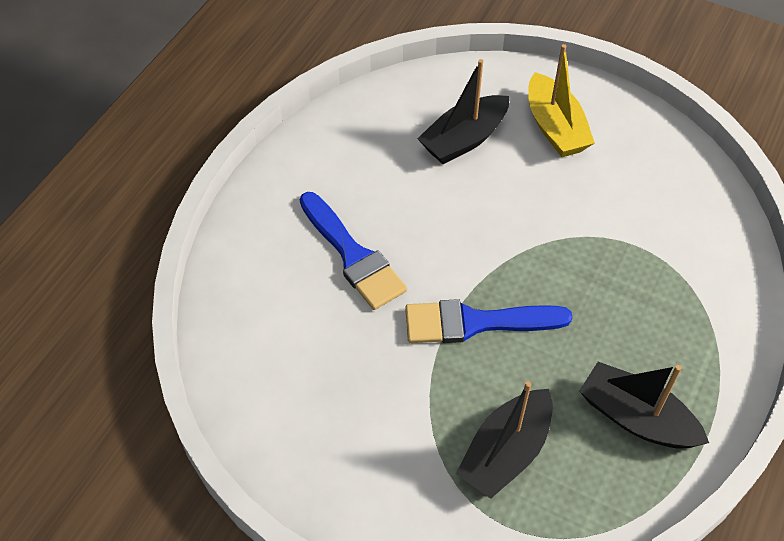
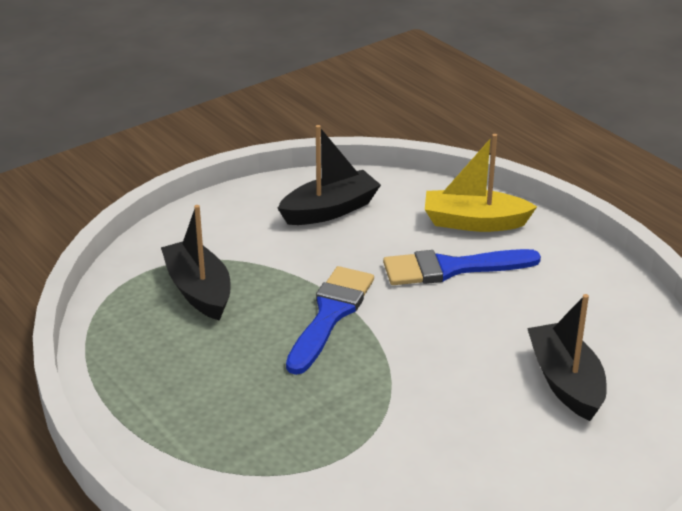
camera: 115 degrees right, 20 degrees down
(555, 127) = (550, 460): yellow boat -> yellow boat (474, 222)
(636, 417) = (164, 373): black boat -> black boat (330, 210)

